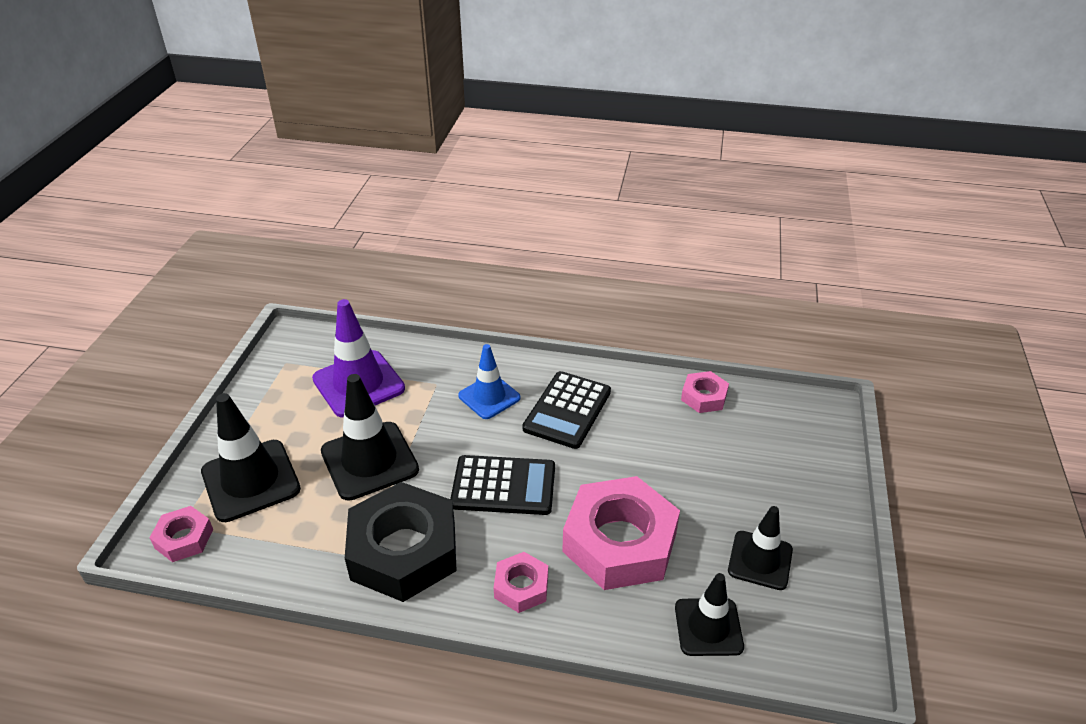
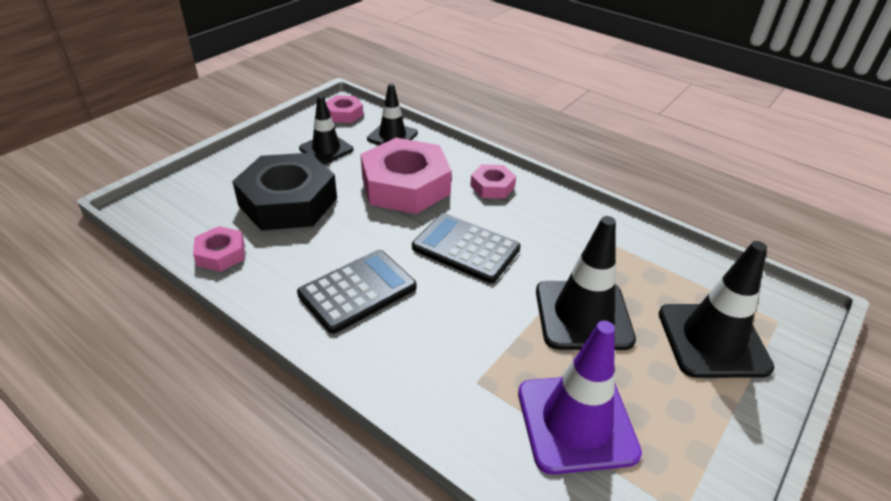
camera: 155 degrees left, 0 degrees up
(184, 538) = (771, 307): pink nut -> pink nut (344, 114)
(403, 550) = (570, 233): black nut -> black nut (288, 201)
(489, 397) = (426, 338): blue traffic cone -> none

